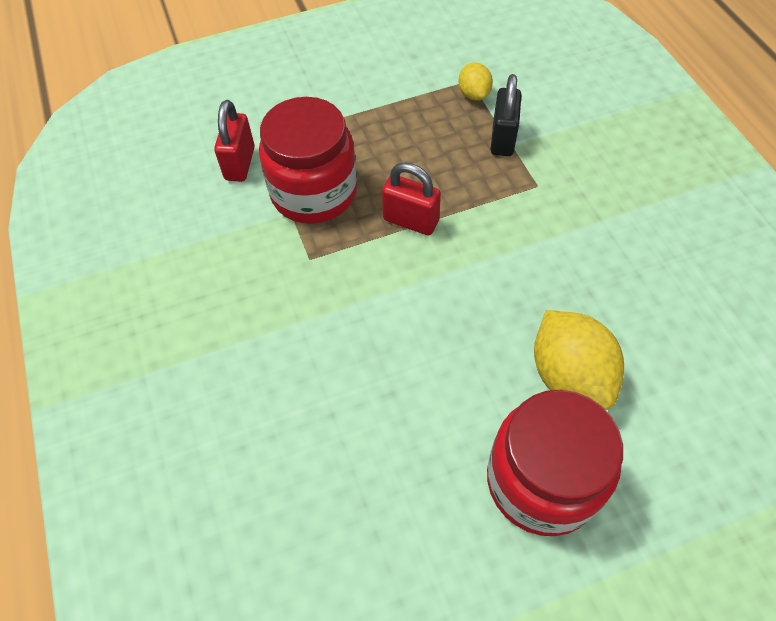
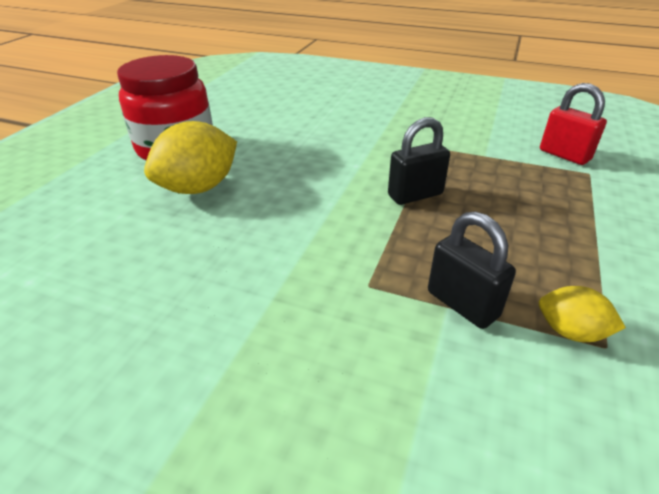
camera: 130 degrees right, 20 degrees down
(314, 192) = (497, 170): red jar -> none
(410, 221) = (415, 195): red padlock -> black padlock
(569, 376) = (199, 188): yellow lemon -> yellow lemon turned 60 degrees counterclockwise

